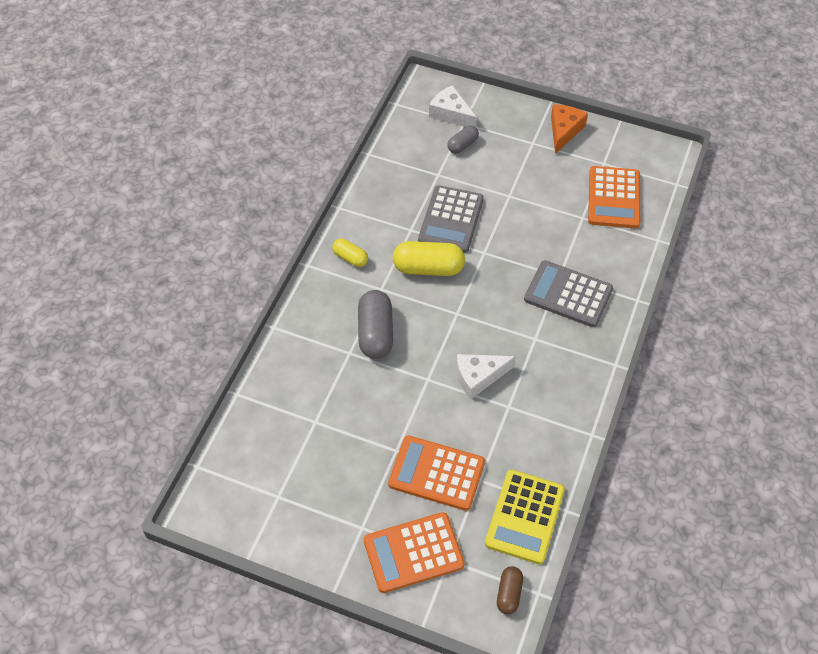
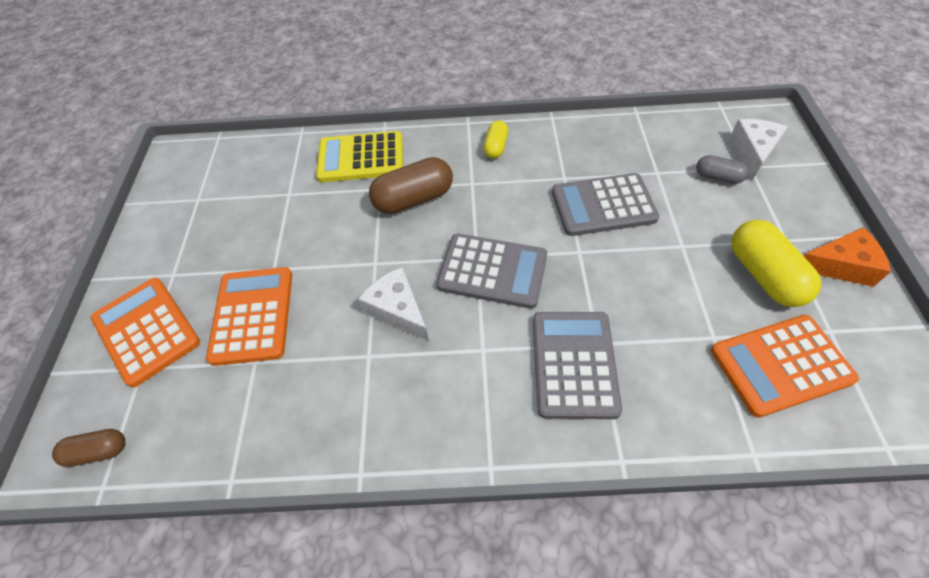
camera: 70 degrees right, 0 degrees up
(375, 333) = (413, 199): grey capsule -> brown capsule
(428, 268) = (523, 210): yellow capsule -> yellow capsule (763, 275)
(474, 308) = (492, 271): none -> grey calculator
(525, 517) = (211, 431): yellow calculator -> yellow calculator (361, 158)

